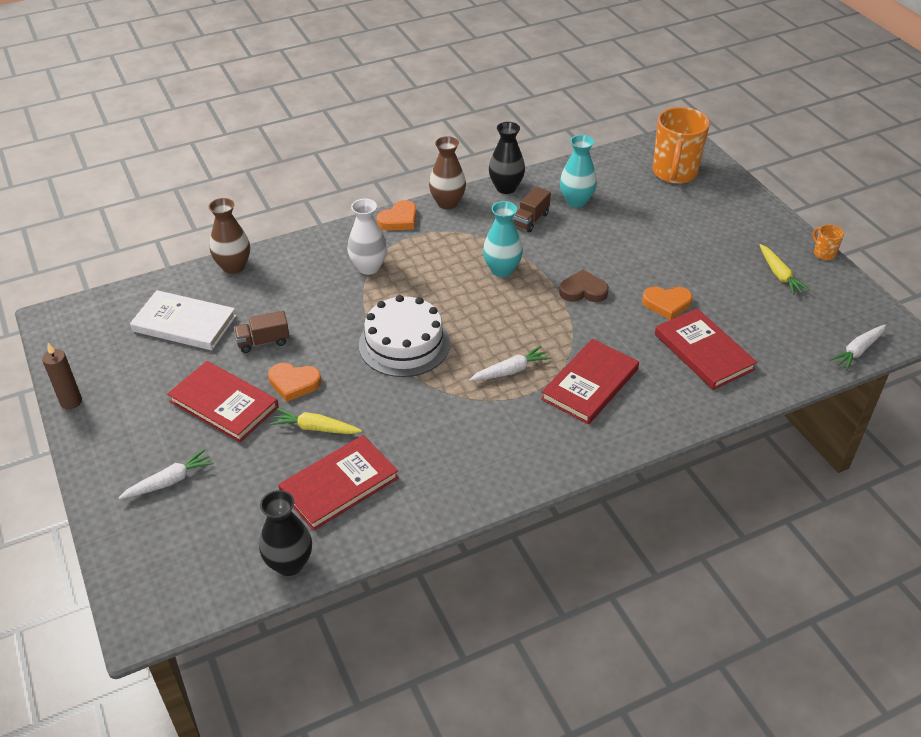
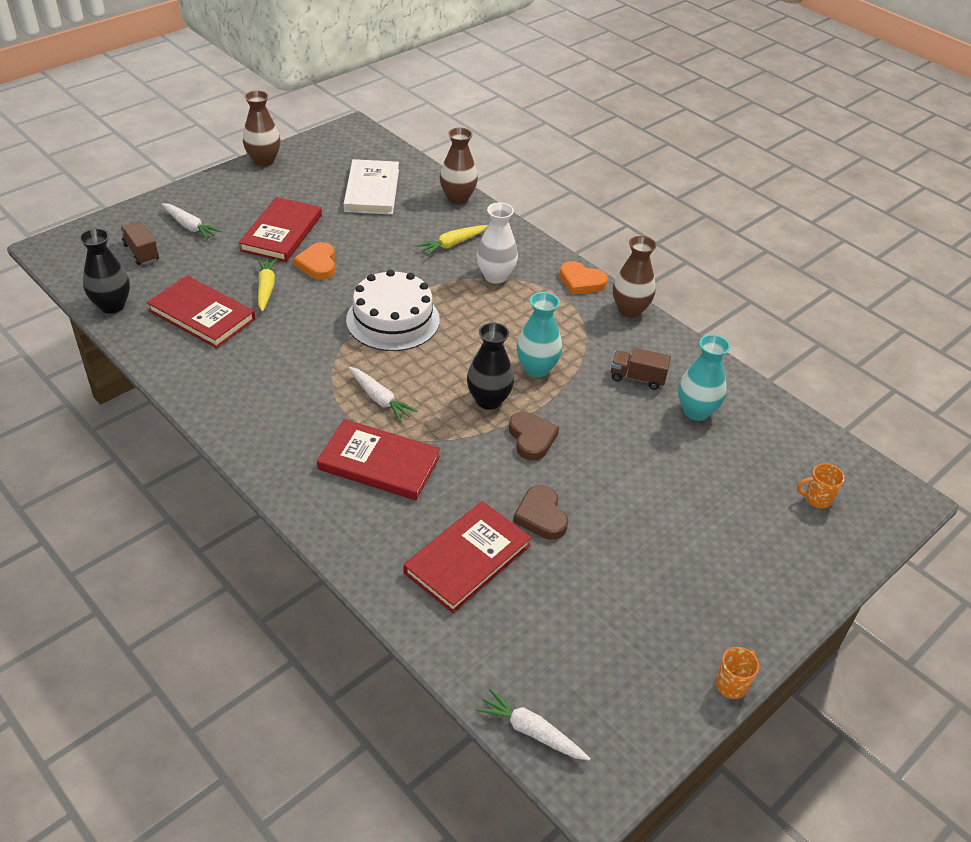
camera: 70 degrees right, 0 degrees up
(71, 402) = (264, 161): brown candle -> brown vase
(263, 342) = (365, 236): brown truck -> brown truck (141, 252)
(506, 188) = (685, 349): black vase -> black vase (488, 400)
(667, 304) = (541, 516): orange heart -> brown heart
(674, 173) = (817, 498): orange mug -> orange mug, size x0.44
(779, 275) = (655, 631): yellow carrot -> yellow carrot (452, 244)

